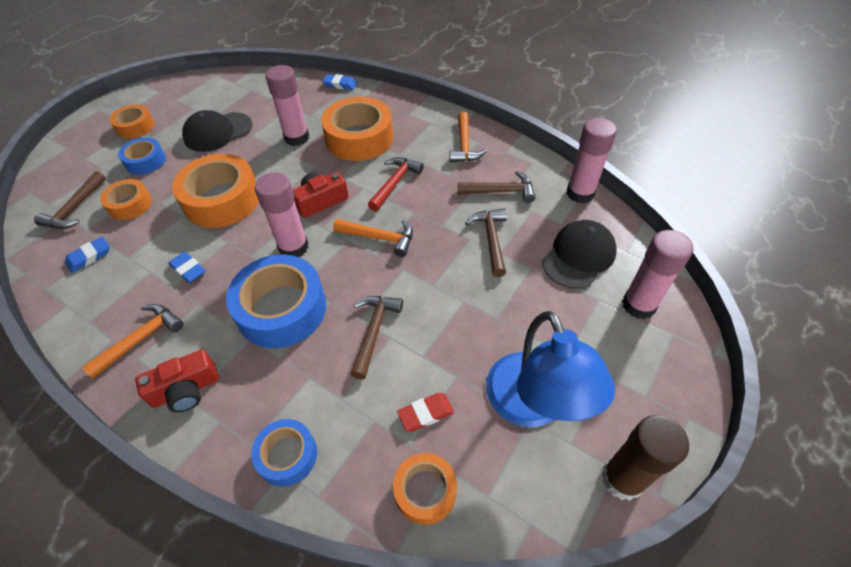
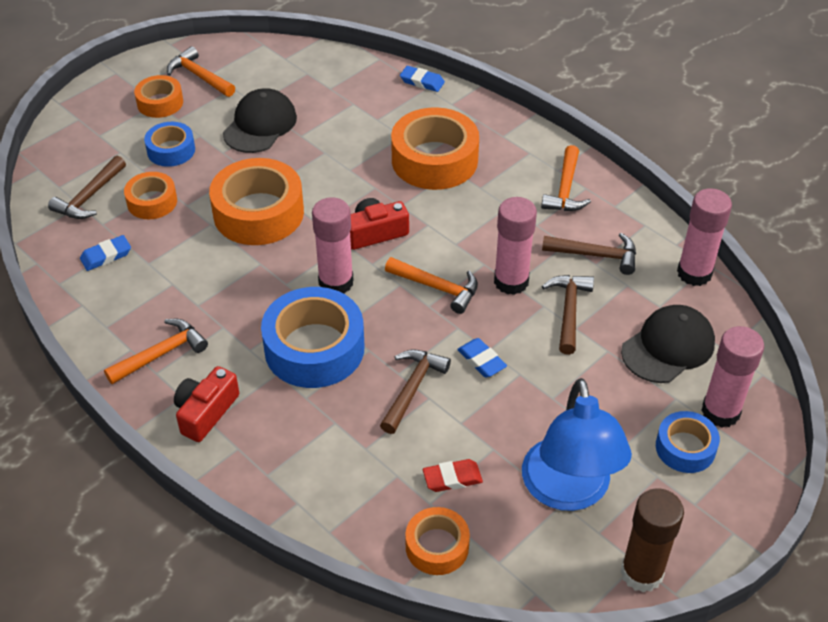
camera: 10 degrees right, 5 degrees down
(167, 103) = (199, 76): none -> orange hammer
(186, 390) = (206, 412): red camera -> red camera turned 135 degrees clockwise
(188, 269) = (215, 288): blue eraser -> blue eraser (481, 360)
(218, 132) = (260, 125): black cap -> black cap turned 135 degrees clockwise
(287, 455) = (303, 491): blue tape -> blue tape (685, 448)
(297, 138) = (356, 147): pink glue stick -> pink glue stick (511, 281)
(395, 183) = (468, 225): red hammer -> none

